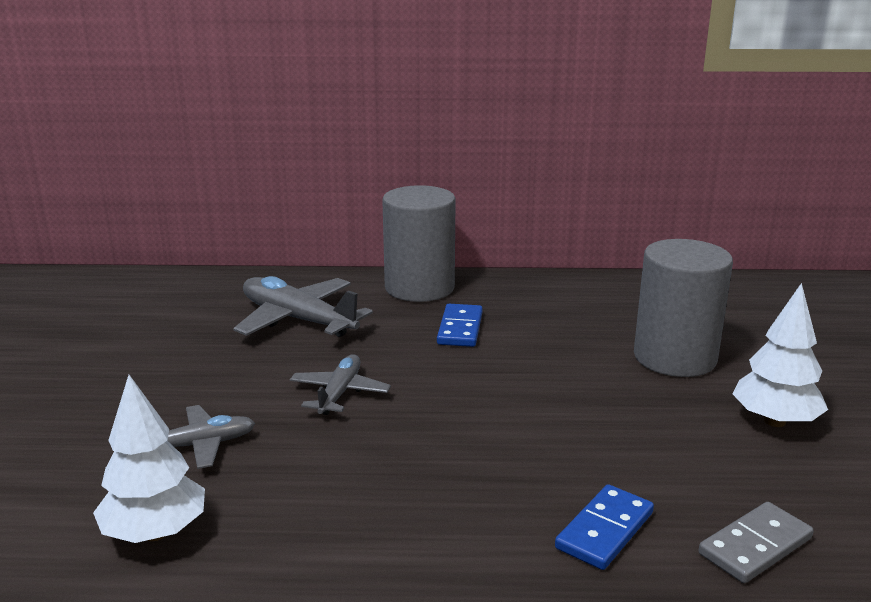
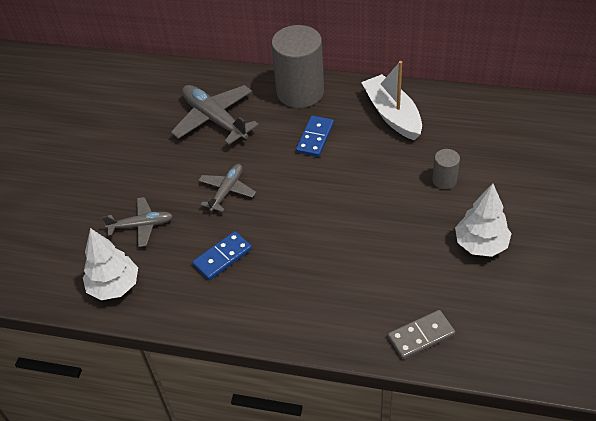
camera: 15 degrees right, 25 degrees up
(562, 300) = (392, 115): none -> white boat
(605, 530) = (344, 315): blue domino -> blue domino (223, 257)
(674, 357) = (444, 180): grey cylinder -> grey cylinder, size x0.46

